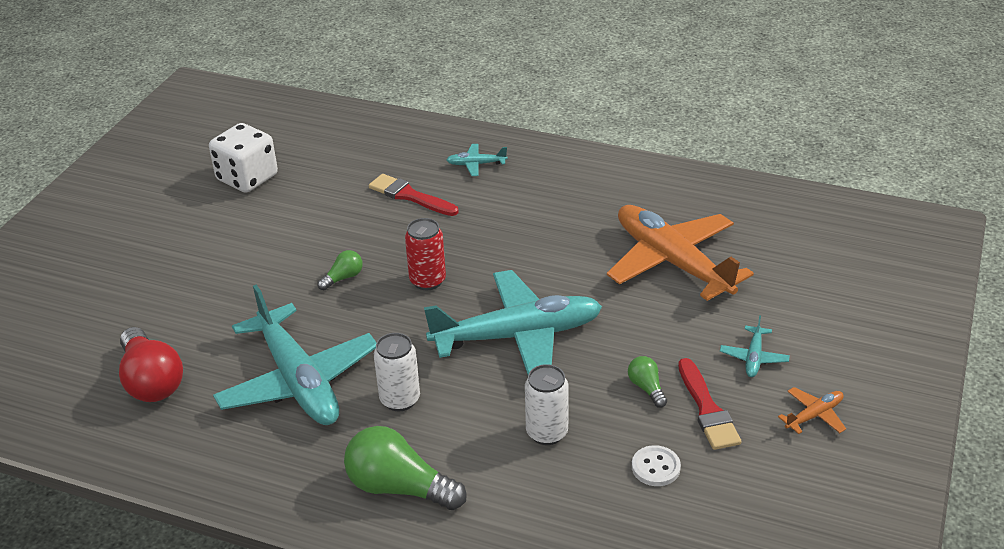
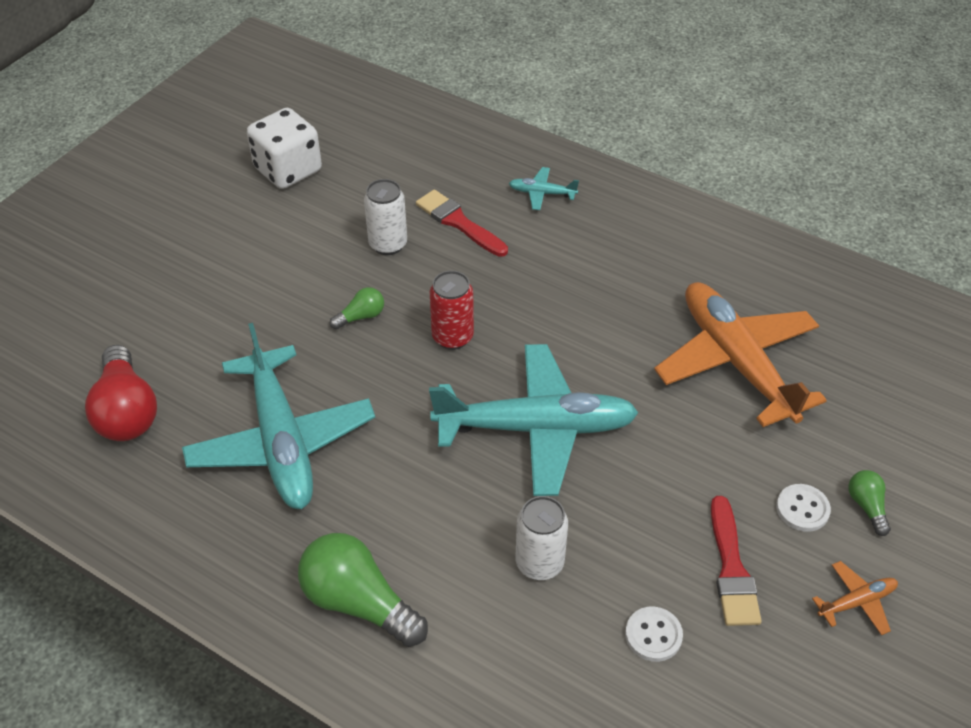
camera: 10 degrees right, 10 degrees up
(400, 399) = (386, 487): white can -> white can (388, 244)
(646, 388) = (667, 526): green light bulb -> green light bulb (867, 506)
(753, 358) = (802, 509): turquoise plane -> white button

